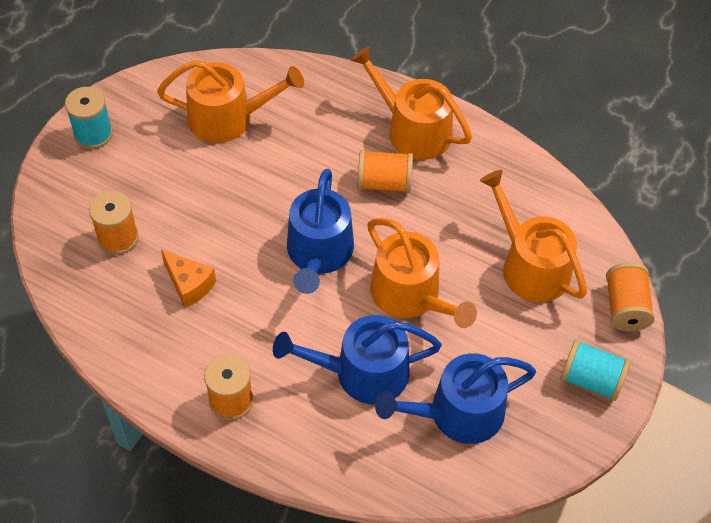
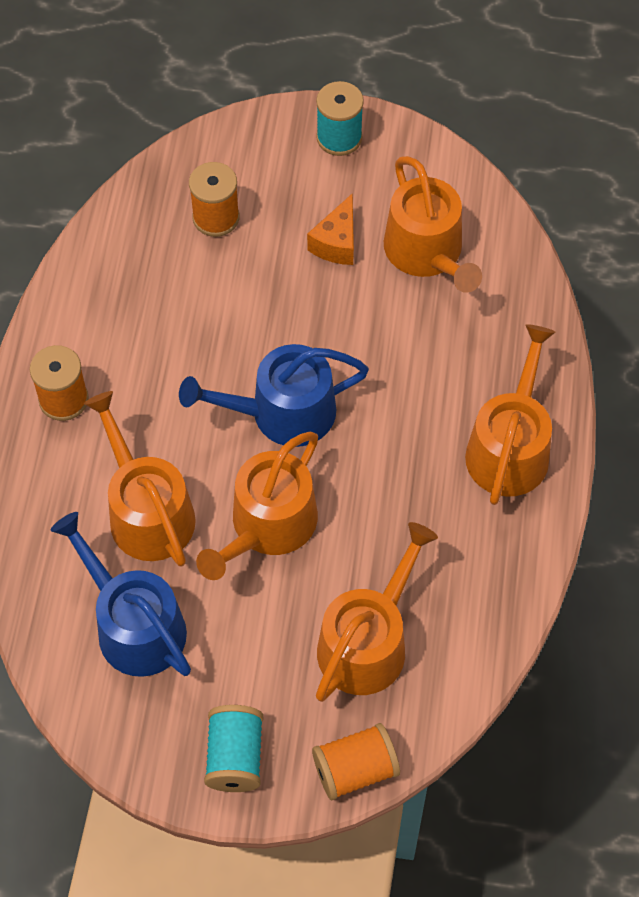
camera: 70 degrees right, 5 degrees up
(189, 285) = (186, 305): orange cheese -> orange cheese (336, 243)
(362, 372) = (147, 511): blue watering can -> orange watering can
(384, 183) = (413, 444): orange spool -> none

